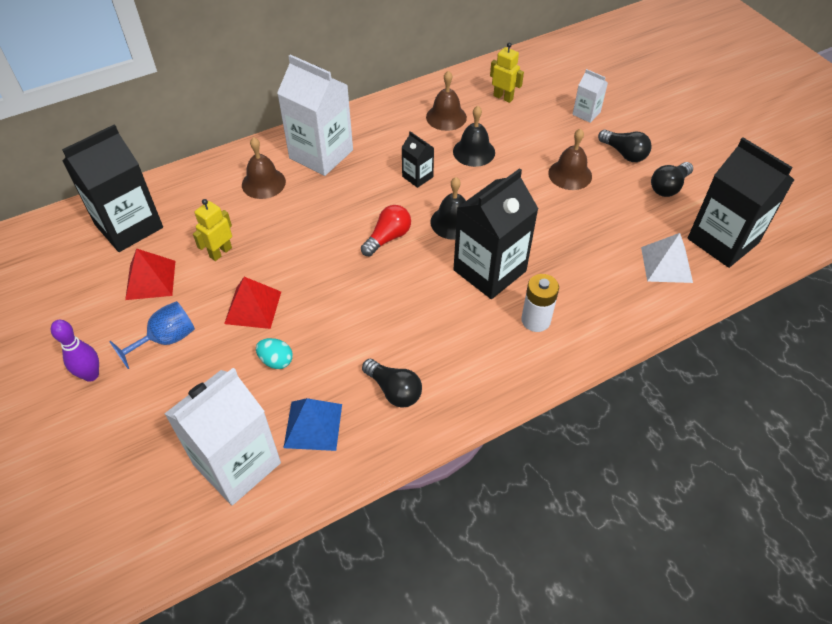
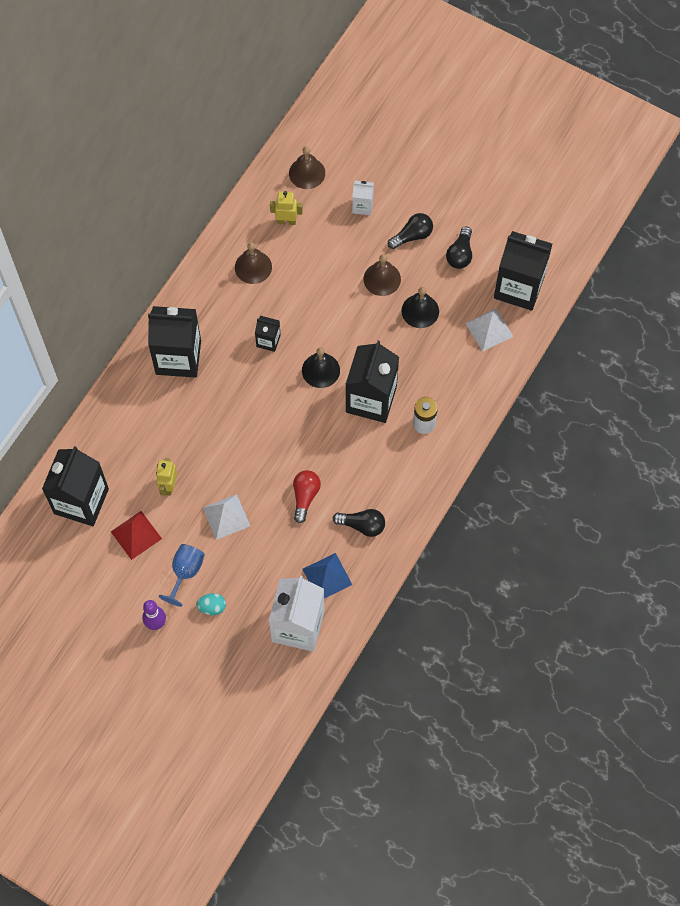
camera: 30 degrees left, 15 degrees up
(253, 307) = (226, 516): red pyramid -> white pyramid
(263, 183) = (153, 408): brown bell -> brown bell (307, 173)
(276, 361) = (272, 546): turquoise egg -> turquoise egg (212, 607)
(321, 154) = (178, 357): white carton -> black carton
(388, 238) = (282, 409): red light bulb -> red light bulb (305, 496)
(474, 152) = (296, 293): black bell -> black bell (420, 311)
(624, 153) = (412, 236): black light bulb -> black light bulb turned 45 degrees counterclockwise

